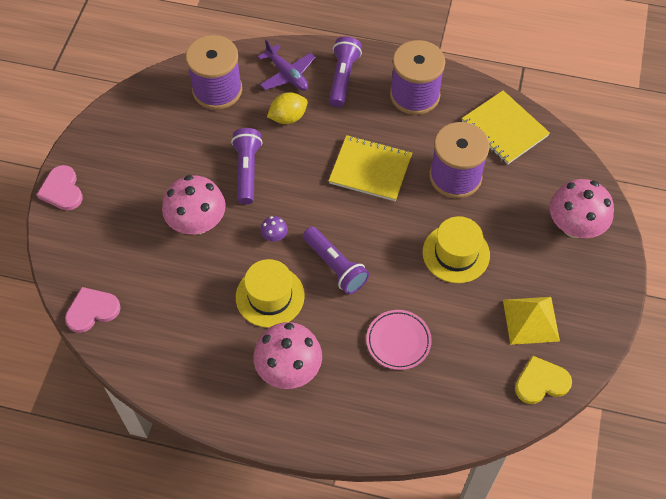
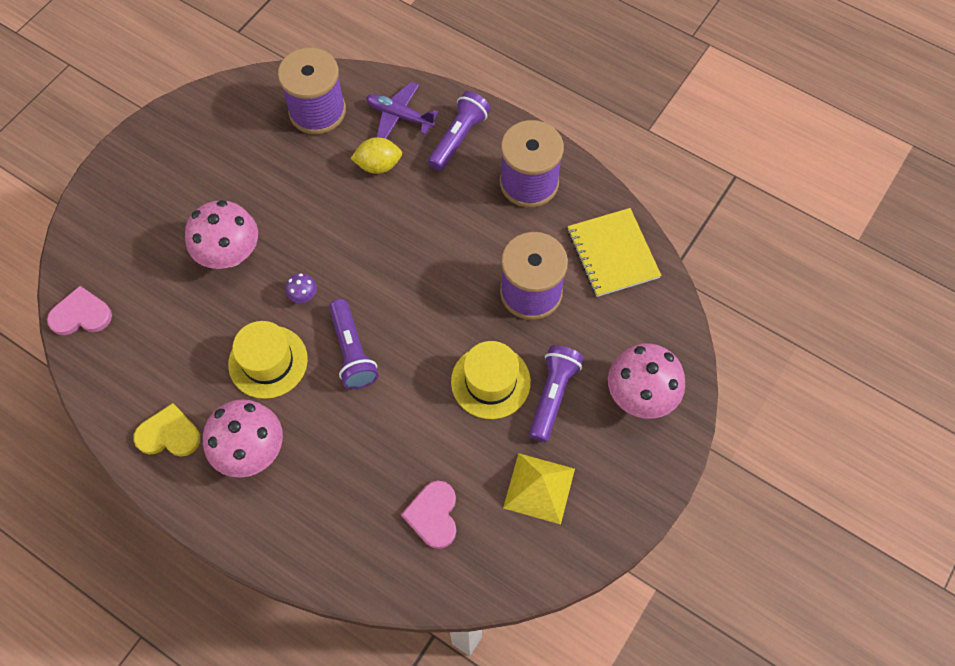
camera: 20 degrees right, 5 degrees up
(62, 190) = (109, 173): pink heart -> pink heart (433, 515)
(247, 171) = (307, 212): purple flashlight -> purple flashlight (552, 396)
(287, 74) = (399, 116): purple plane -> purple plane turned 135 degrees clockwise
(370, 169) = (440, 253): yellow notebook -> none
(398, 341) = (381, 460): pink plate -> none
(541, 382) = (517, 564): yellow heart -> yellow heart (169, 434)

